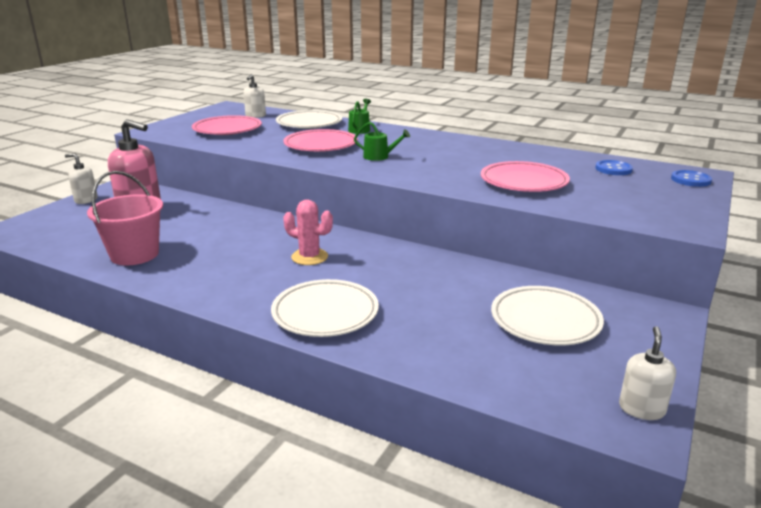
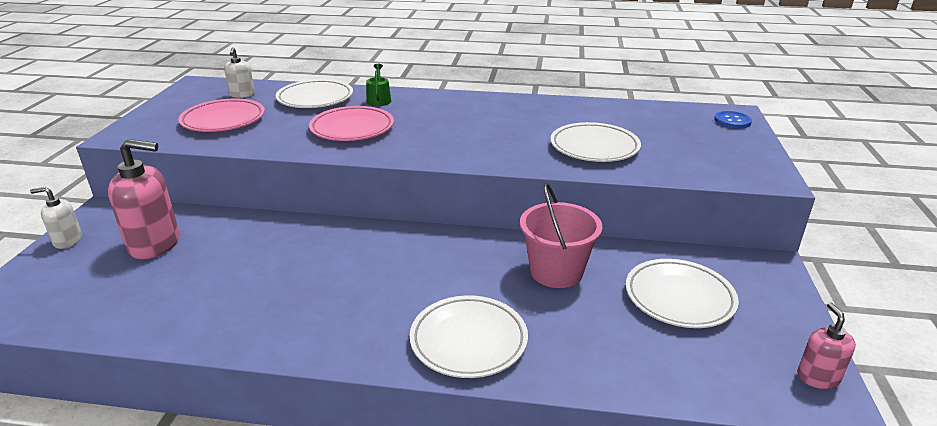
camera: 20 degrees left, 5 degrees up
(134, 254) = (191, 310): pink bucket -> pink bucket (556, 272)
(309, 257) = (403, 270): pink cactus -> none
(379, 157) = (428, 135): green watering can -> none
(523, 182) = (594, 147): pink plate -> white plate
(613, 169) = (660, 118): blue button -> none
(641, 409) = (817, 377): white soap dispenser -> pink soap dispenser

